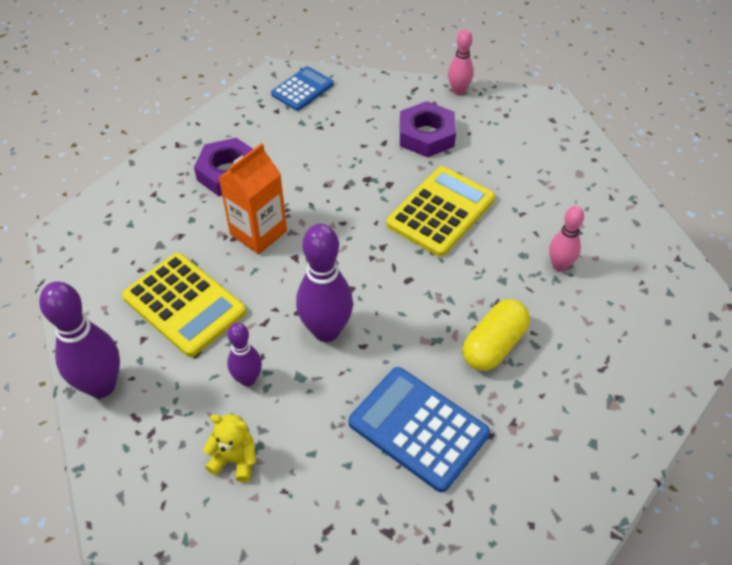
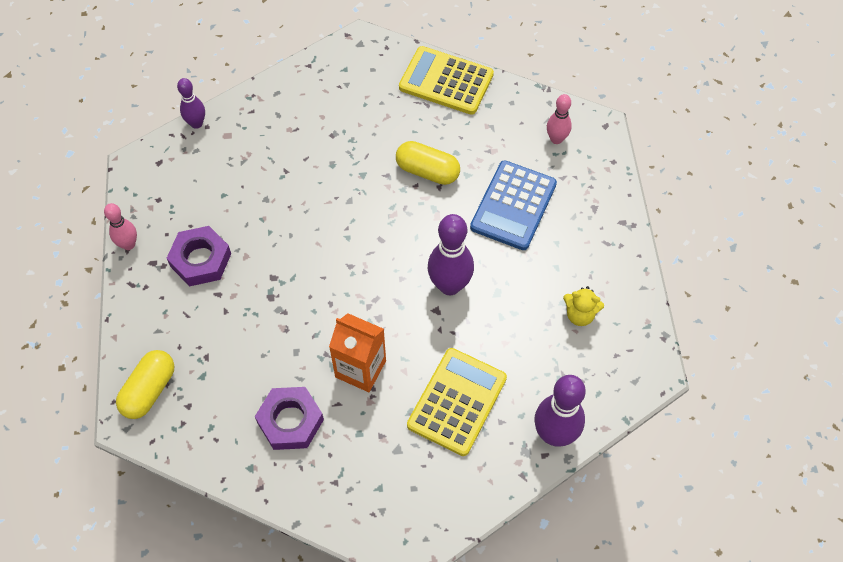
camera: 105 degrees left, 10 degrees up
(235, 460) = (580, 314): yellow teddy bear -> yellow teddy bear turned 75 degrees counterclockwise
(248, 379) = (512, 328): purple bowling pin -> purple bowling pin (196, 123)
(302, 89) = (149, 390): blue calculator -> yellow capsule
(441, 211) = (298, 230): yellow calculator -> yellow calculator (446, 81)
(559, 266) = (337, 139): pink bowling pin -> pink bowling pin (556, 139)

